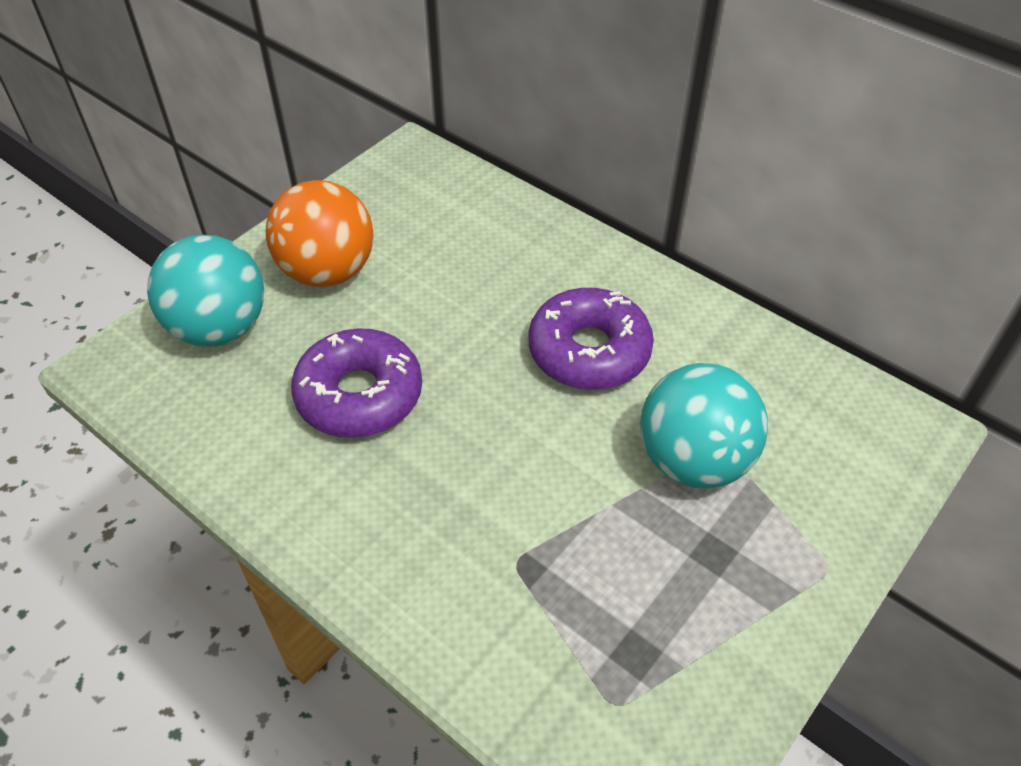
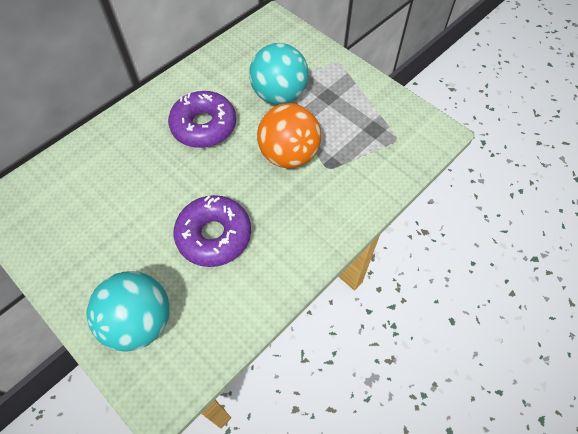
camera: 85 degrees left, 10 degrees up
(328, 272) = (104, 256): orange ball -> orange ball (289, 155)

